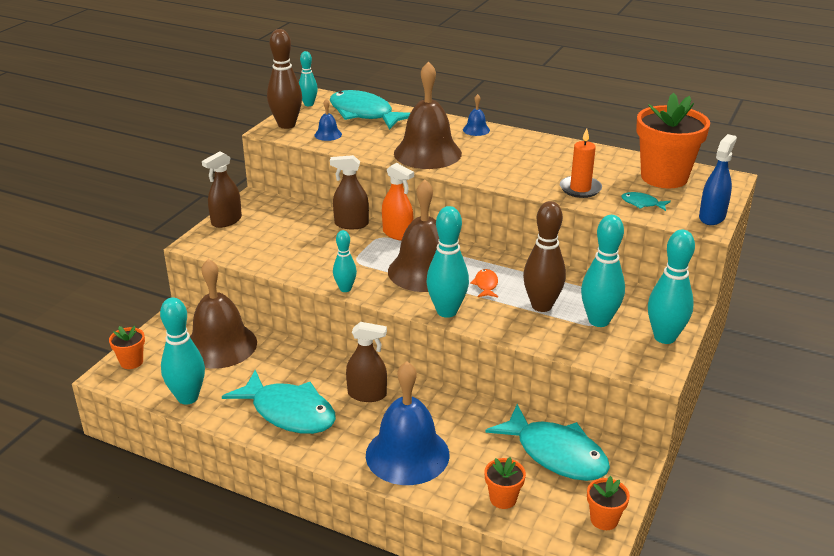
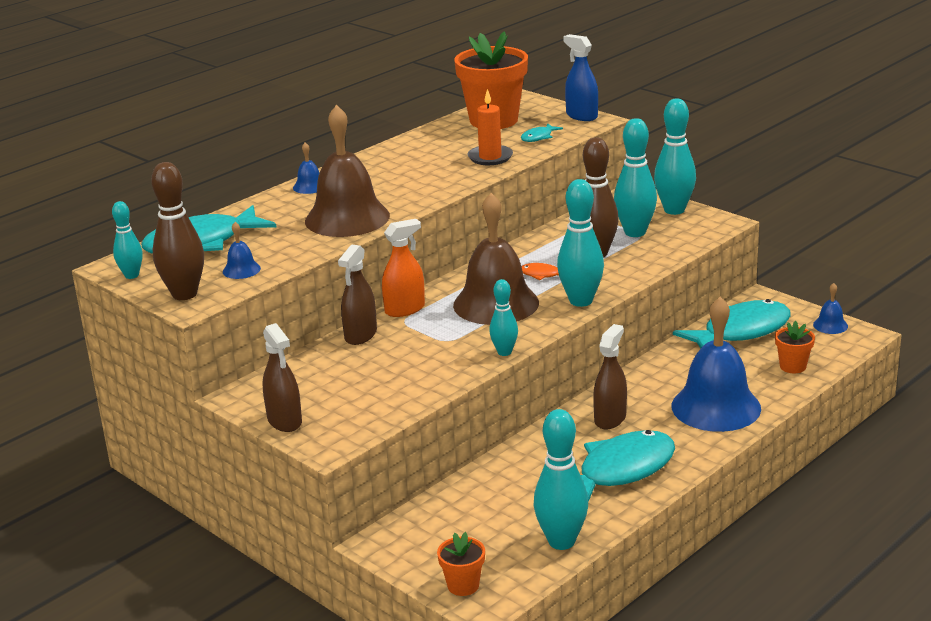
camera: 70 degrees left, 5 degrees down
(220, 345) = (464, 511): brown bell -> none
(604, 519) = (830, 325): orange flower pot -> blue bell

